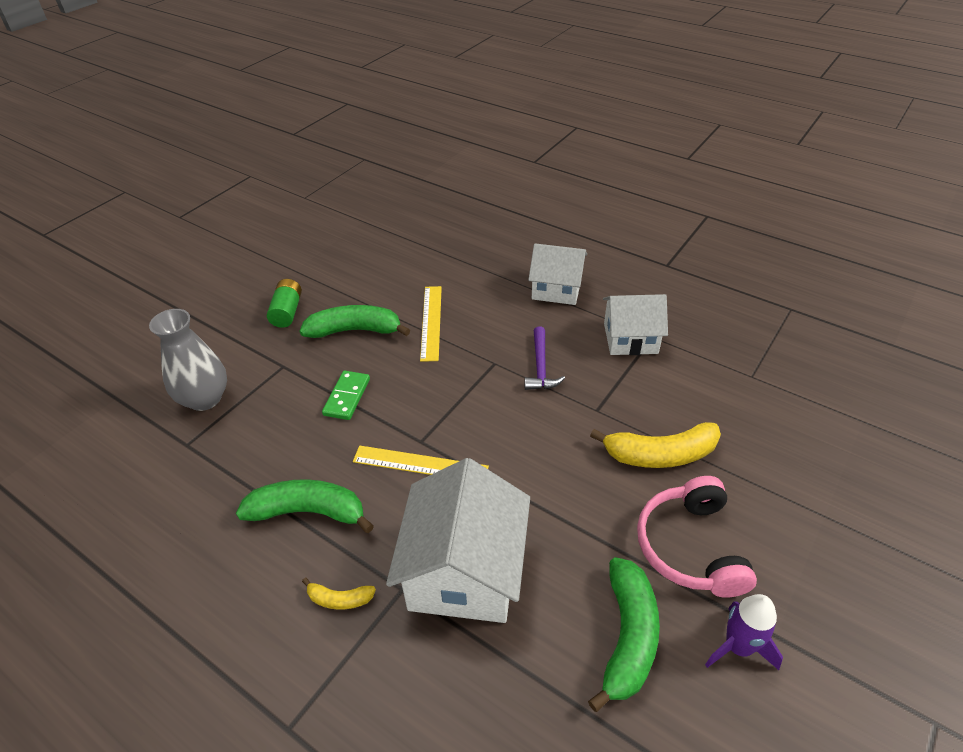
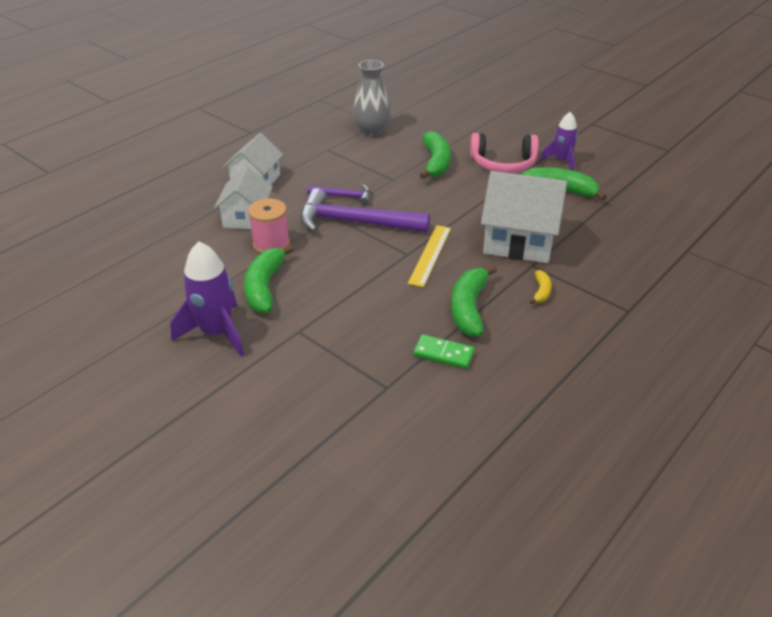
camera: 85 degrees left, 5 degrees down
(205, 399) = (329, 381): grey vase -> grey vase (372, 130)
(287, 312) = (216, 333): green battery -> purple rocket
(347, 397) = (351, 291): green domino -> green domino (443, 354)
(431, 322) = (271, 244): yellow ruler -> pink spool
(483, 384) = (355, 222): none -> purple hammer
(630, 338) = (327, 158): white house -> white house (247, 217)
(660, 454) = (436, 163): yellow banana -> green banana

